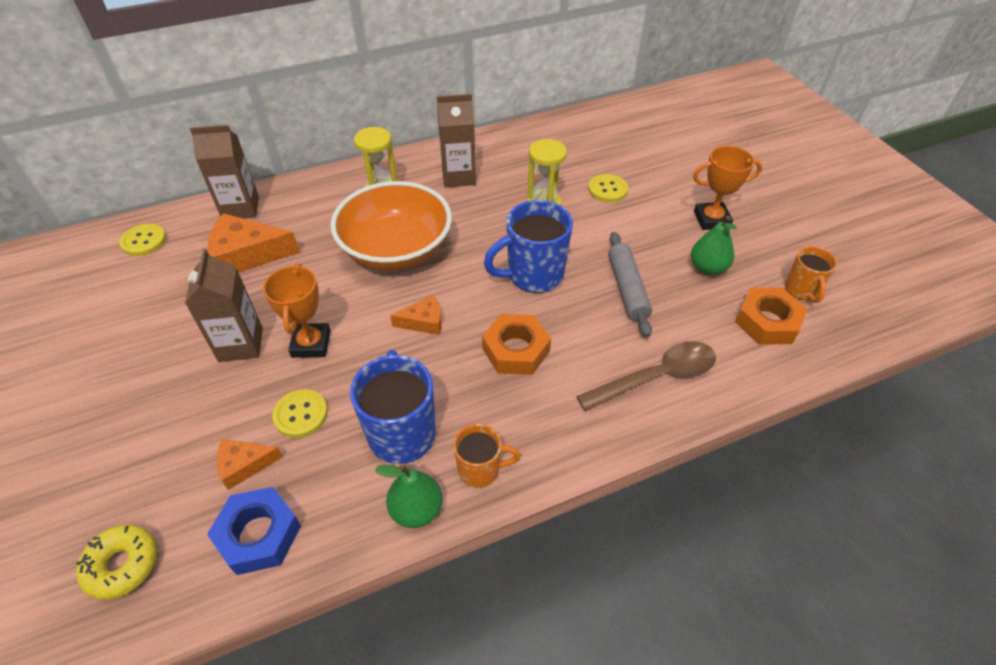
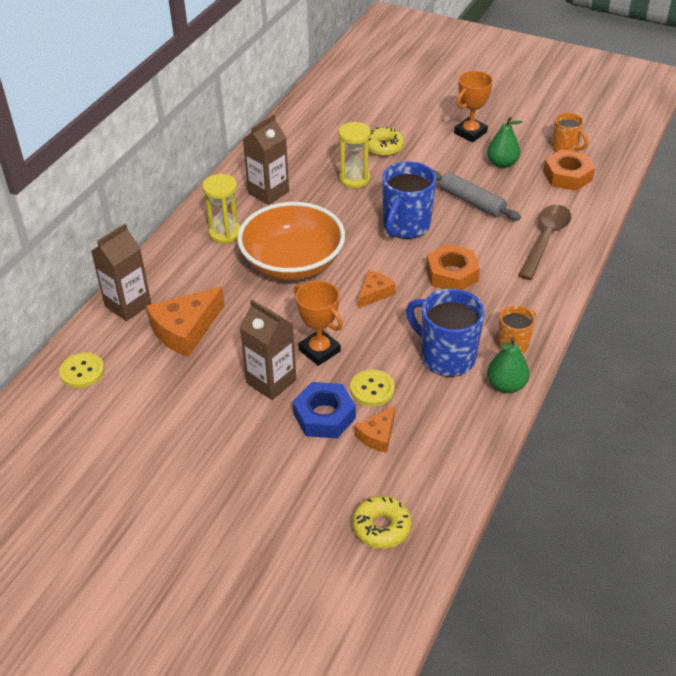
camera: 40 degrees left, 5 degrees down
(259, 535) = (438, 457): blue nut -> blue nut (324, 416)
(607, 189) = (383, 147): yellow button -> yellow donut

